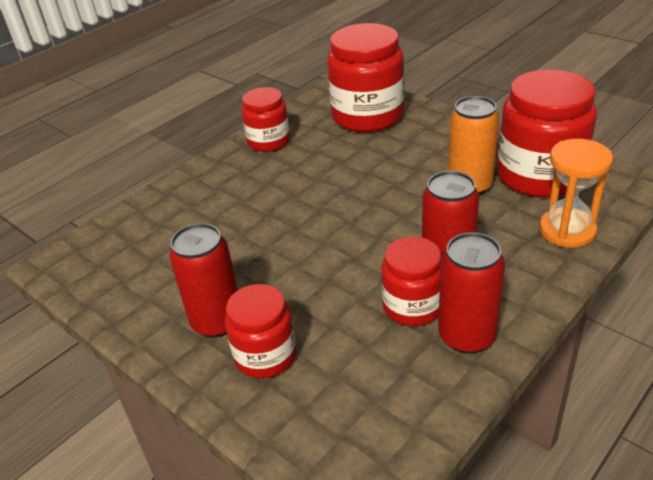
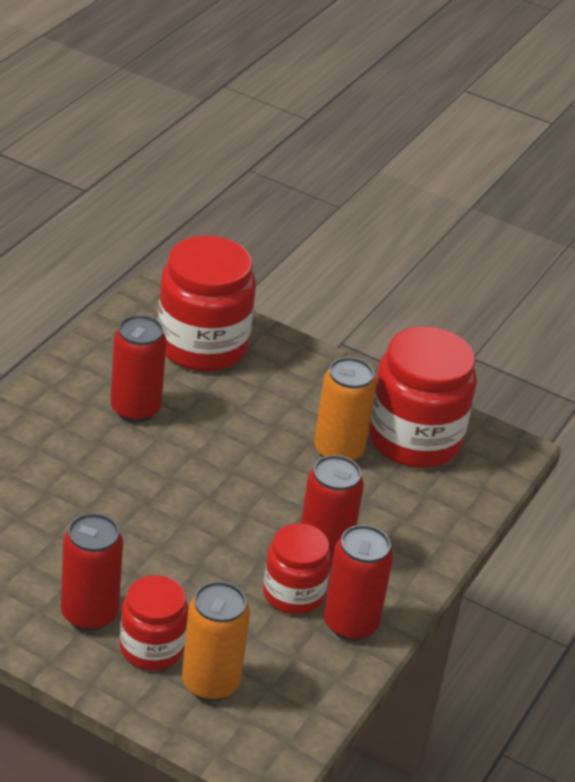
camera: 20 degrees left, 0 degrees up
(268, 141) = (82, 380): red jar -> none
(304, 159) = (135, 409): none -> red can
(314, 393) = (210, 682): none -> orange can
(567, 230) = (444, 508): orange hourglass -> none

